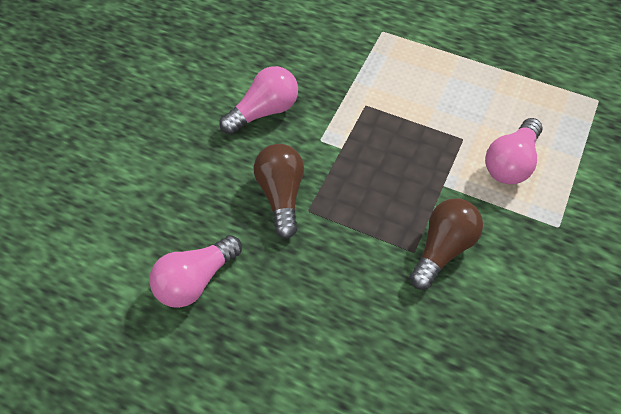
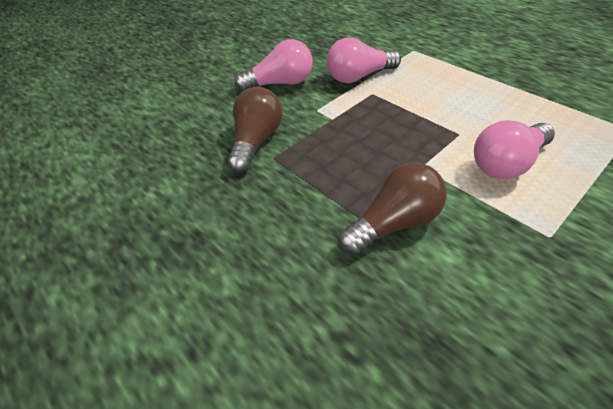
camera: 25 degrees right, 10 degrees down
(195, 281) = (137, 187): pink light bulb -> pink light bulb (359, 77)

